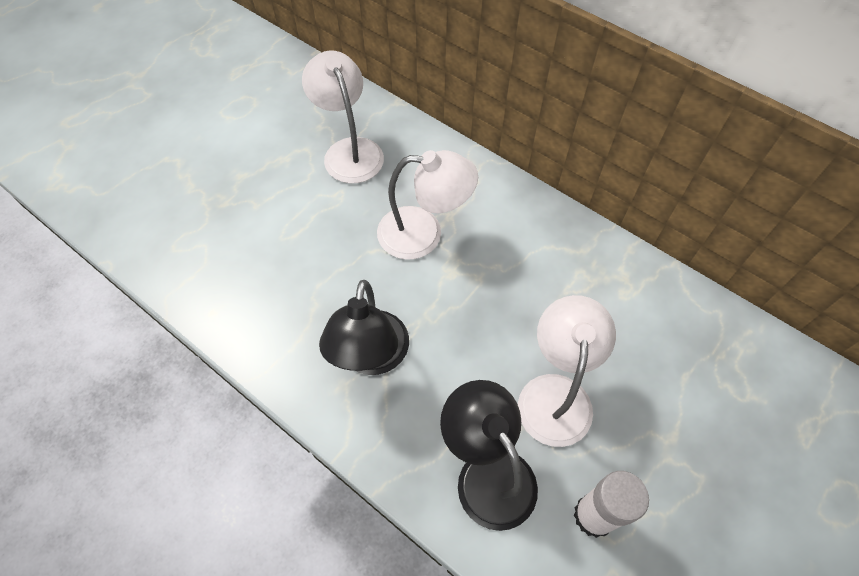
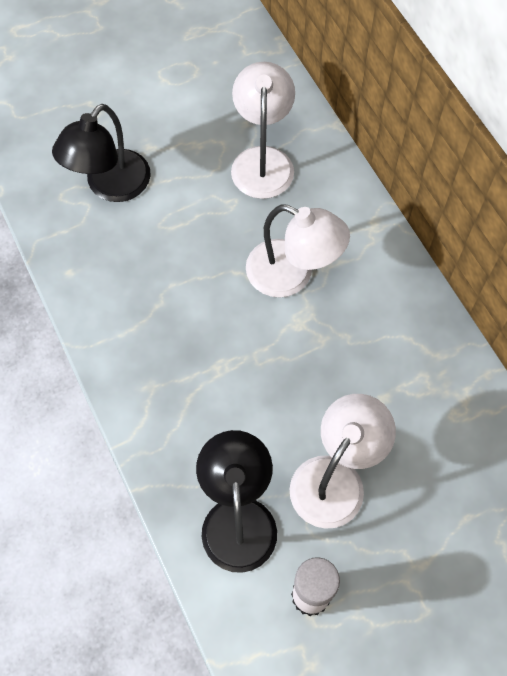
camera: 25 degrees right, 5 degrees up
(371, 357) = (187, 372): black lamp -> black lamp (110, 186)

